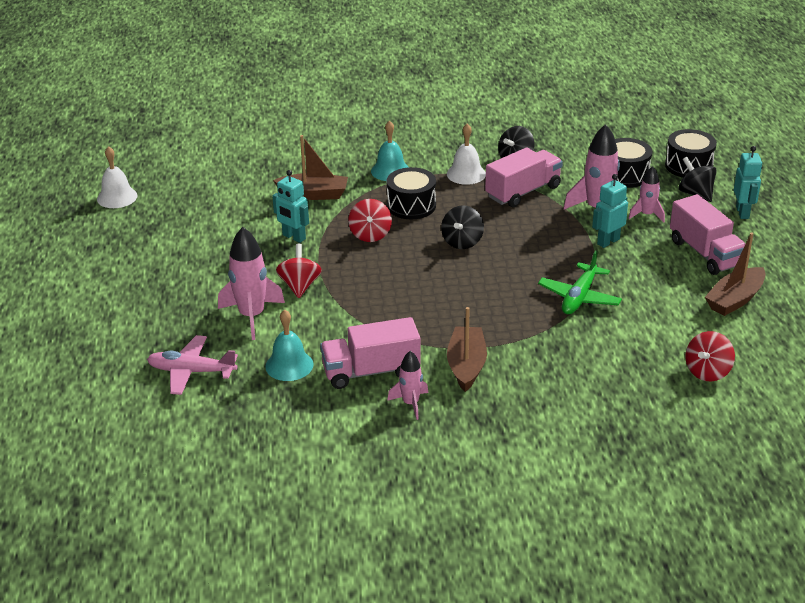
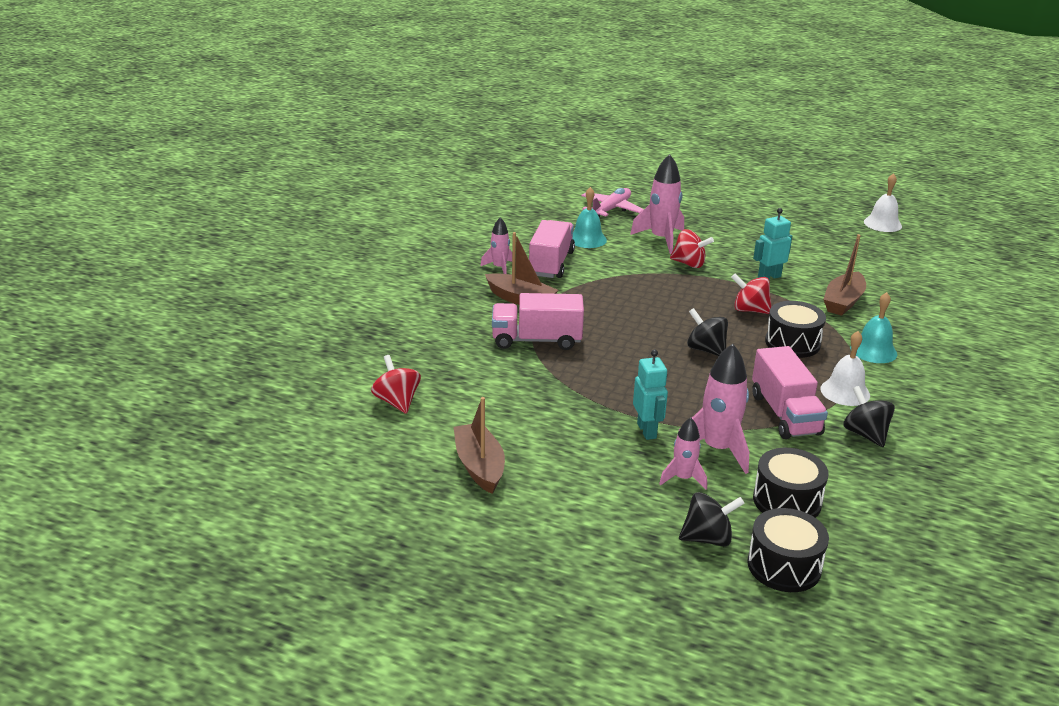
camera: 115 degrees right, 5 degrees down
(579, 297) = (564, 379): green plane -> none
(705, 253) = (576, 486): pink truck -> pink truck (536, 340)
(742, 212) = (639, 557): turquoise robot -> none

